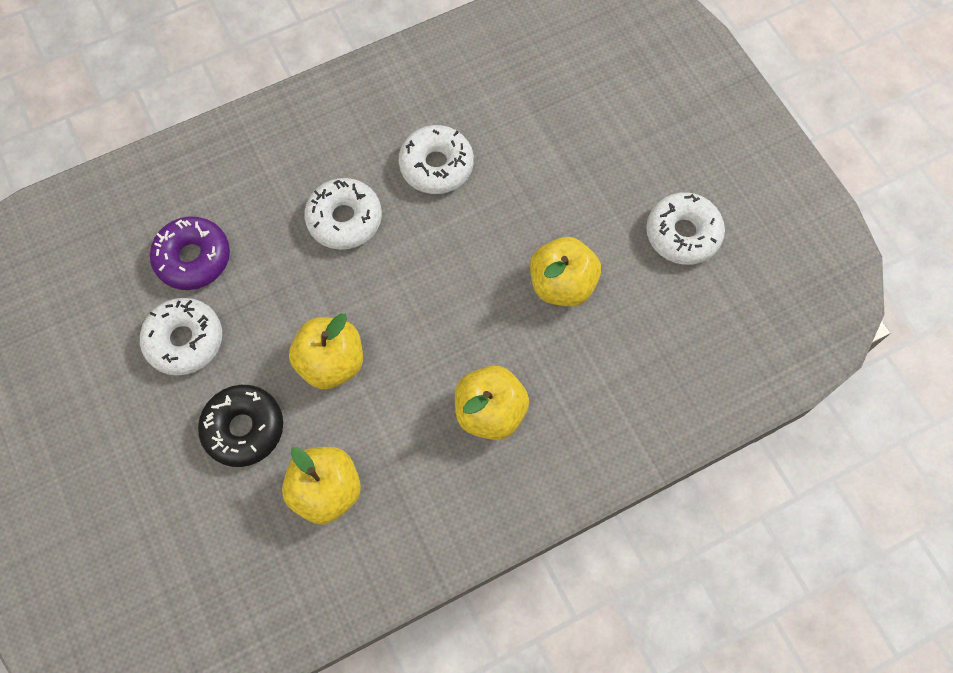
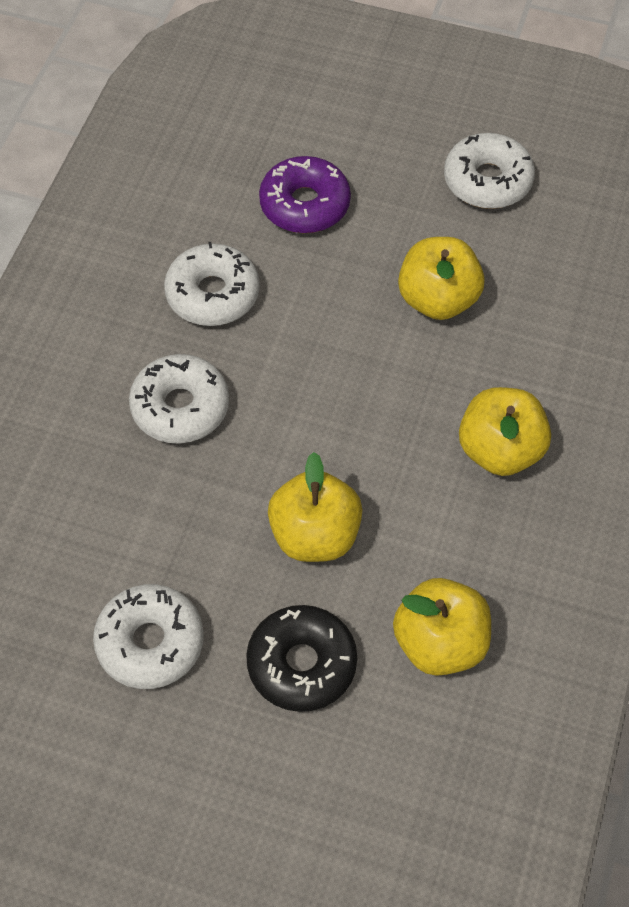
camera: 45 degrees left, 10 degrees down
(193, 258) = (69, 565): purple donut -> purple donut (305, 205)

